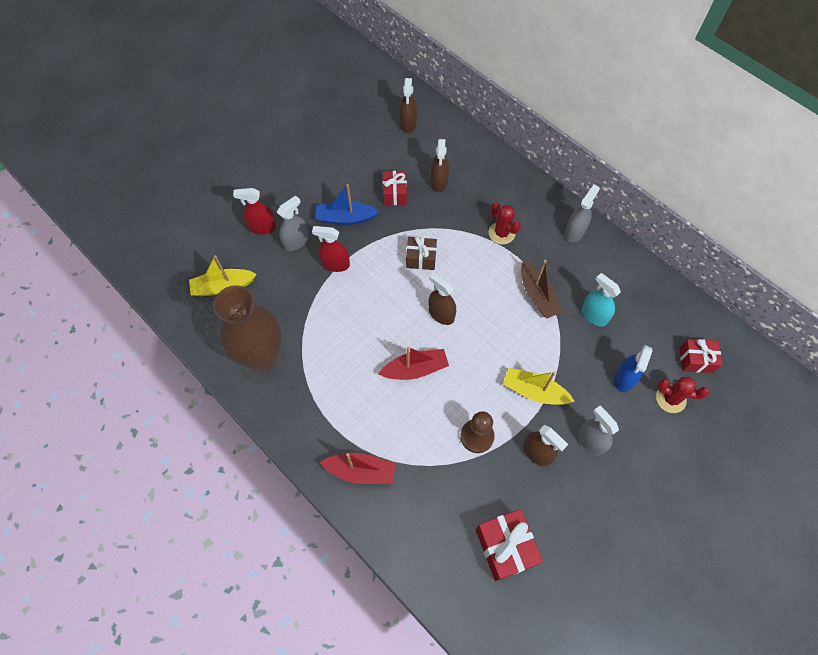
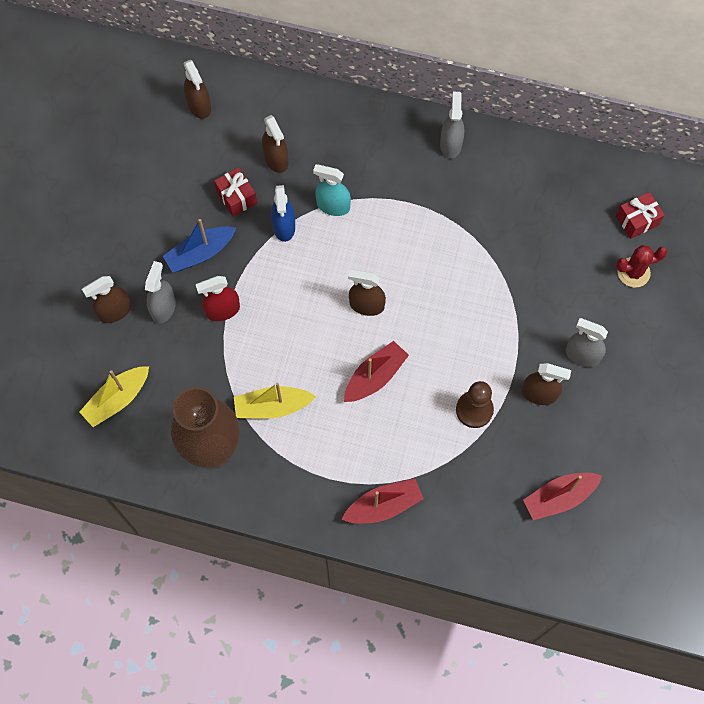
camera: 30 degrees left, 5 degrees up
(262, 227) = (115, 311): red spray bottle -> brown spray bottle
(421, 258) = (310, 256): brown gift -> none
(501, 233) = (377, 184): red cactus -> none
(505, 547) = (559, 497): red gift -> red boat
(534, 391) = (503, 335): yellow boat -> yellow boat (272, 406)
(537, 295) = (452, 234): brown boat -> none
(594, 315) = (518, 225): turquoise spray bottle -> turquoise spray bottle (333, 206)
(624, 378) = (581, 275): blue spray bottle -> blue spray bottle (284, 226)

